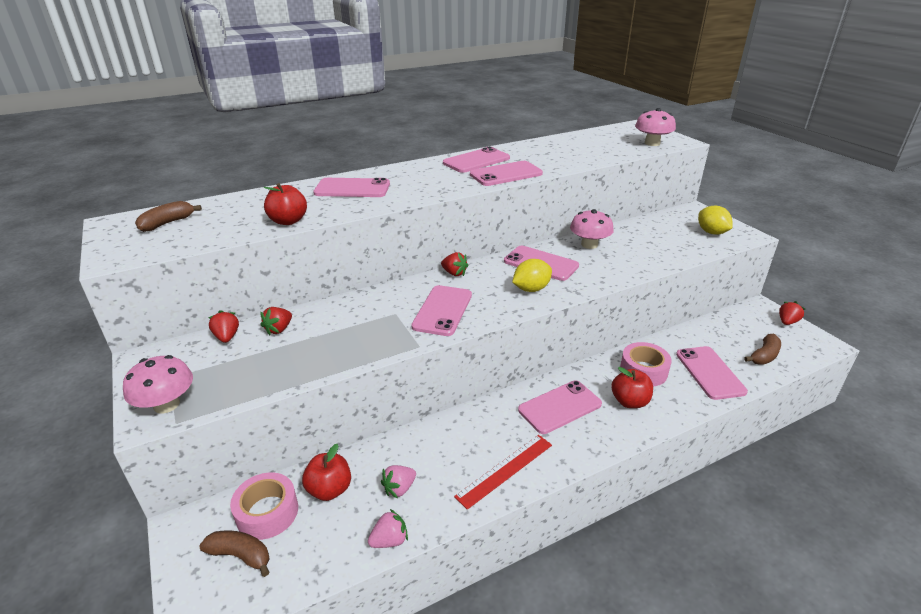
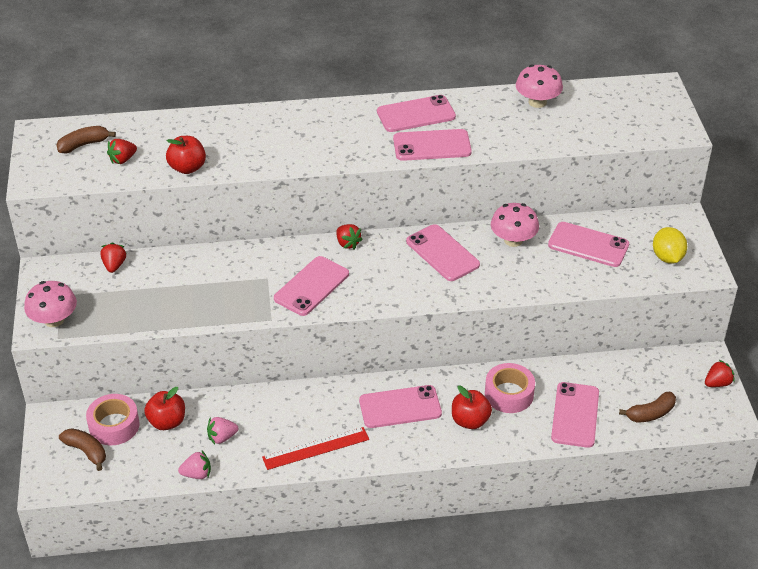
camera: 20 degrees right, 10 degrees up
(279, 329) = (159, 269): red strawberry -> red strawberry (123, 159)
(352, 188) = (265, 132): pink phone -> pink phone (588, 245)
(531, 289) = (410, 283): yellow lemon -> none
(652, 143) = (642, 127): pink mushroom -> pink mushroom (537, 102)

